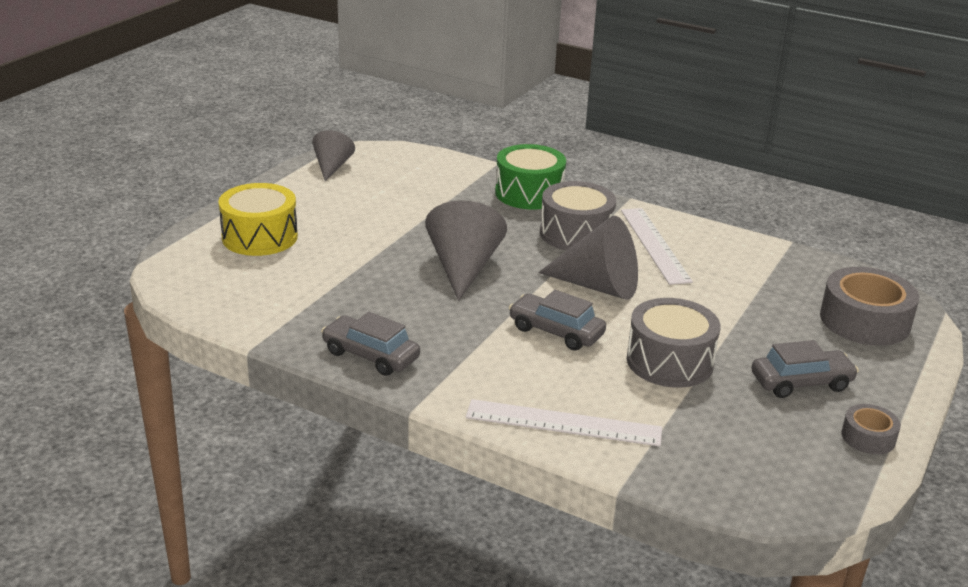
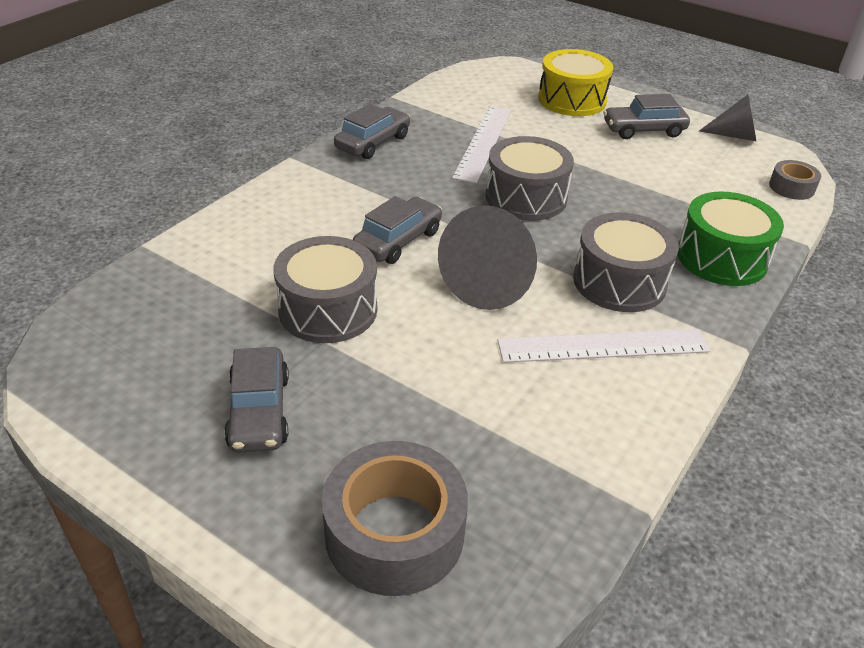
camera: 95 degrees right, 10 degrees up
(325, 205) = (643, 130): none -> grey car
(463, 268) = (526, 197): grey cone -> grey drum
(563, 423) = (245, 227): white ruler -> white ruler (483, 142)
(868, 437) = (133, 443): grey tape -> grey tape (791, 187)

